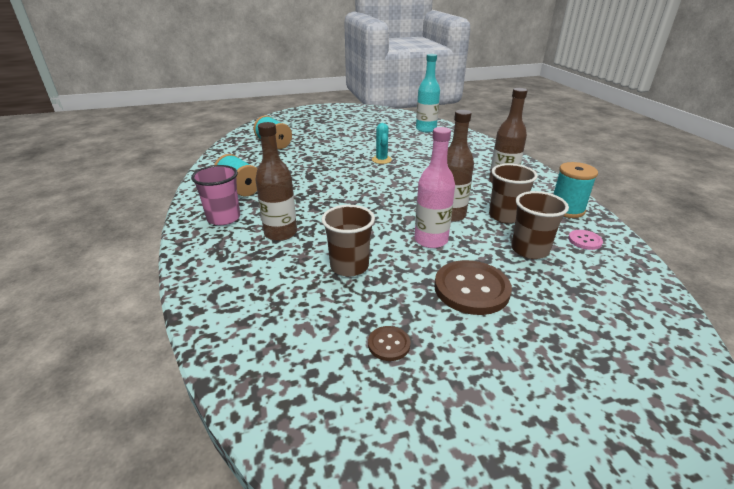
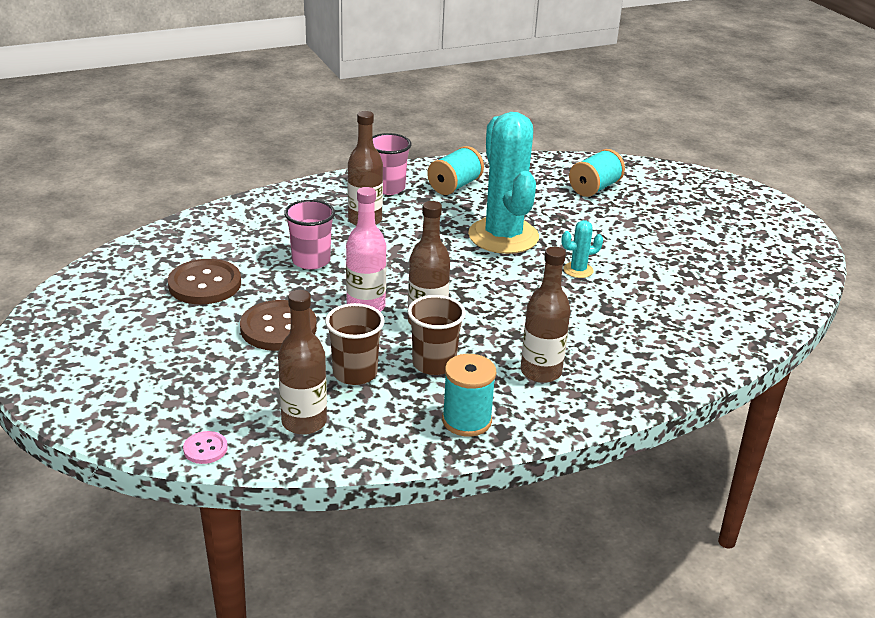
camera: 80 degrees right, 0 degrees up
(330, 178) = (503, 236): none -> turquoise cactus
(349, 266) = (311, 261): brown cup -> pink cup
(389, 344) = (205, 284): brown button -> brown button, size x2.04
(426, 129) = (737, 309): turquoise bottle -> none
(584, 241) = (383, 421): pink button -> pink button (205, 449)
(607, 277) = (304, 422): none -> brown bottle

